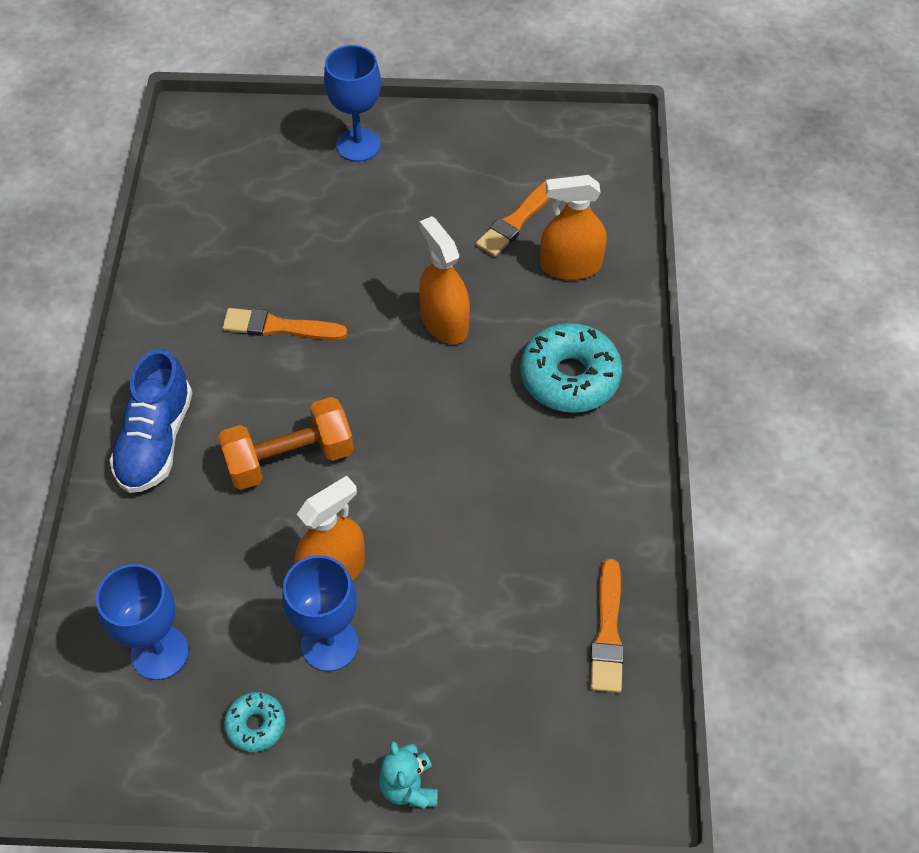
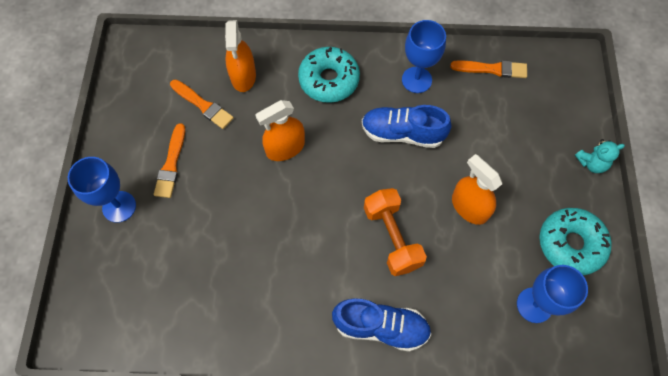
camera: 90 degrees left, 10 degrees up
(256, 725) = (570, 244): turquoise donut -> turquoise donut, size x1.96
(279, 327) = (286, 251): orange brush -> orange brush (171, 164)
(329, 644) = (516, 207): blue goblet -> blue goblet (416, 80)
(470, 480) = (402, 133): none -> blue shoe

